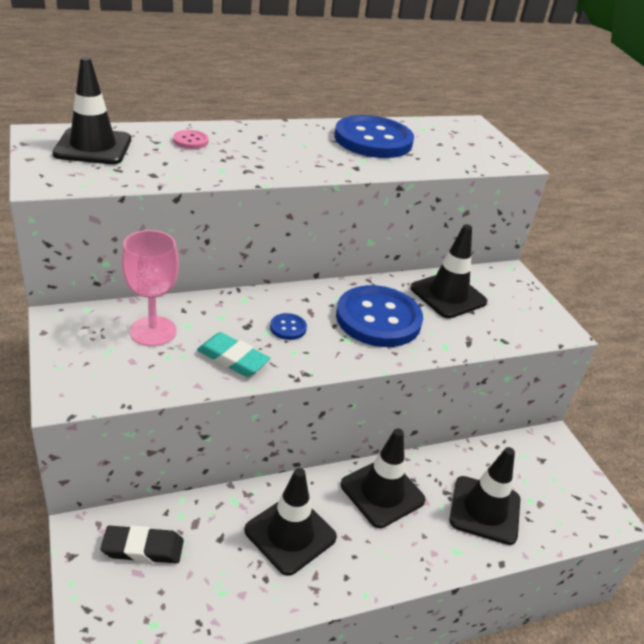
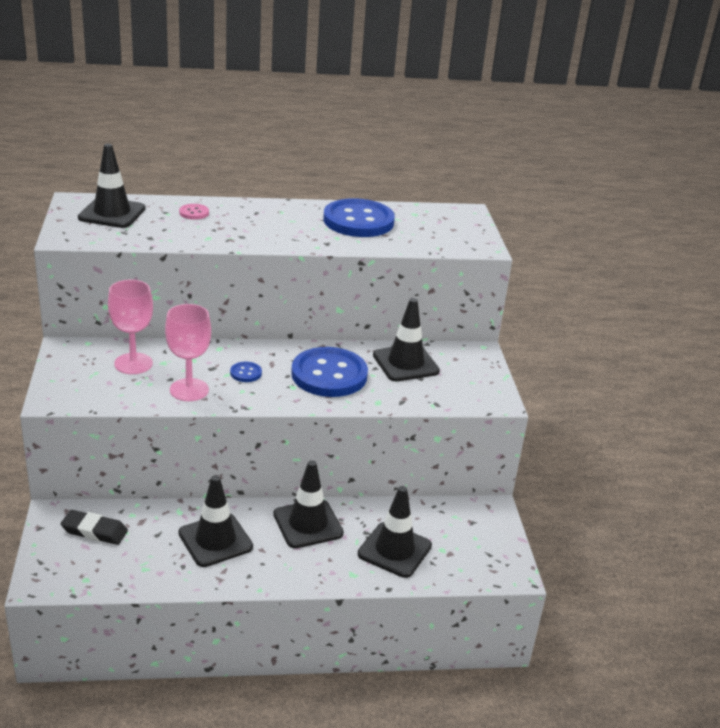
camera: 15 degrees right, 5 degrees down
(233, 359) = (189, 390): turquoise eraser -> pink goblet

